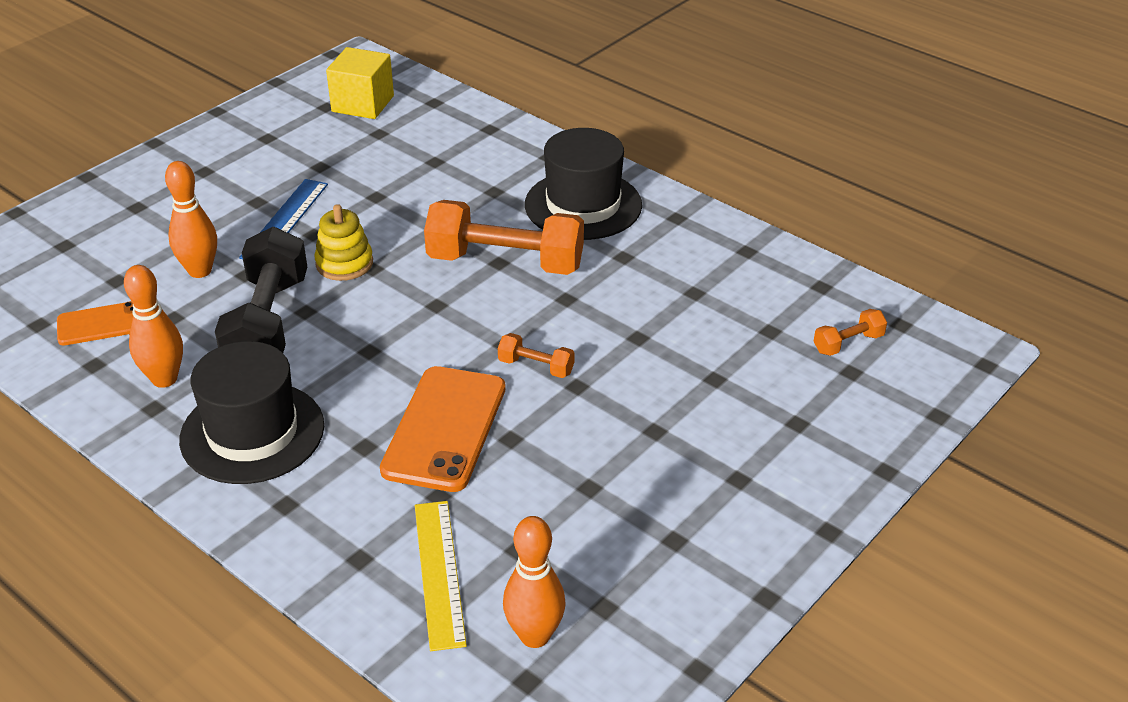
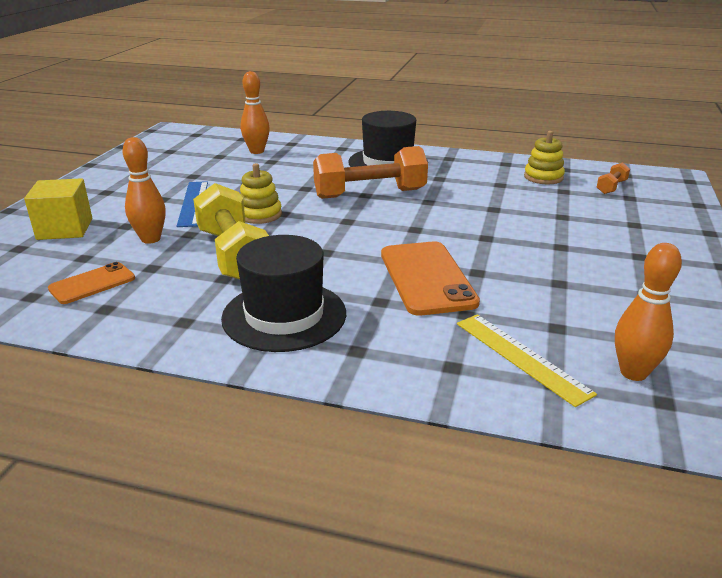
camera: 25 degrees left, 10 degrees down
(164, 379) = (178, 302): orange bowling pin -> orange bowling pin (257, 151)
(267, 323) = (233, 254): black dumbbell -> yellow dumbbell
(363, 104) = (195, 146): yellow cube -> yellow cube (65, 229)
(536, 367) = (449, 235): orange dumbbell -> none
(770, 295) = (543, 177): none -> yellow stacking toy

